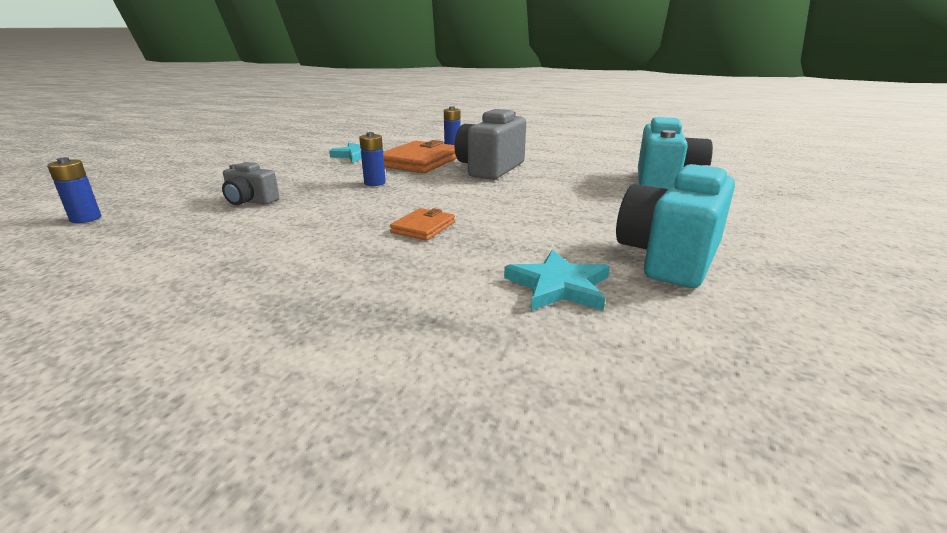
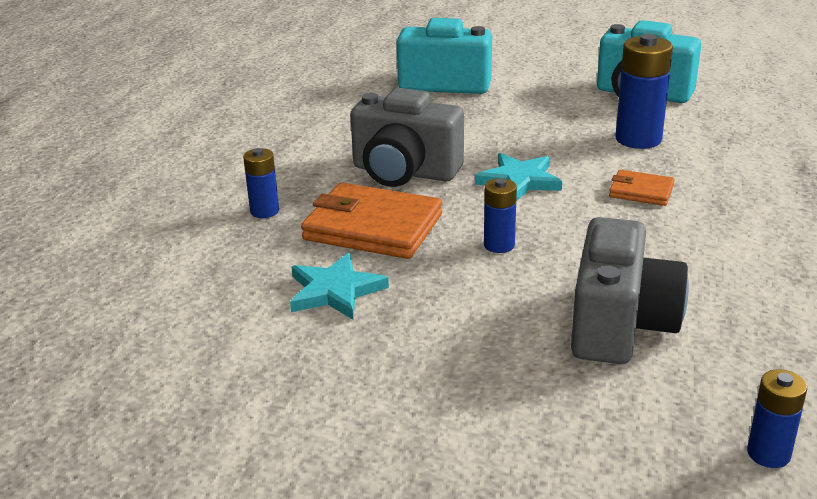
camera: 95 degrees left, 5 degrees up
(250, 201) = (620, 325): grey camera -> grey camera, size x1.87
(537, 240) = (638, 139): none -> blue battery
(558, 286) = (719, 131): turquoise star -> turquoise star (519, 181)

